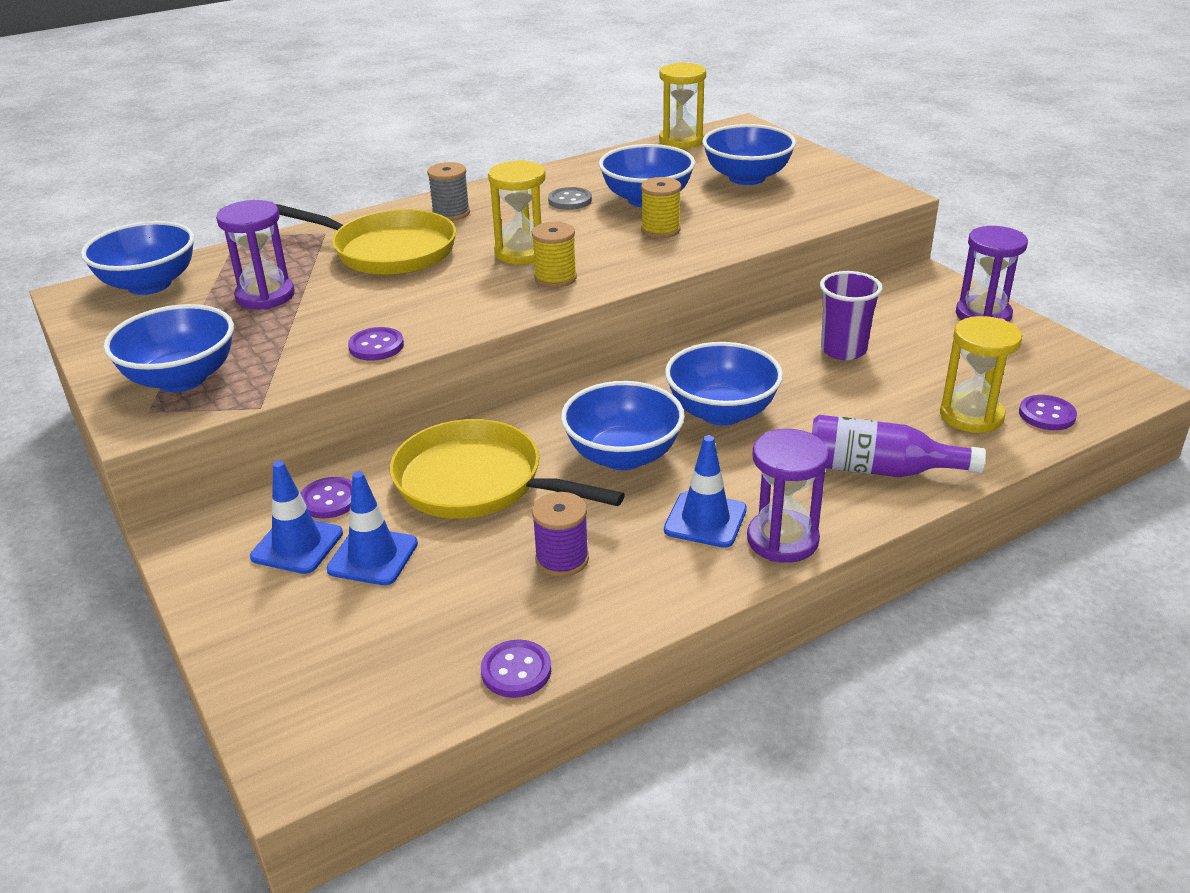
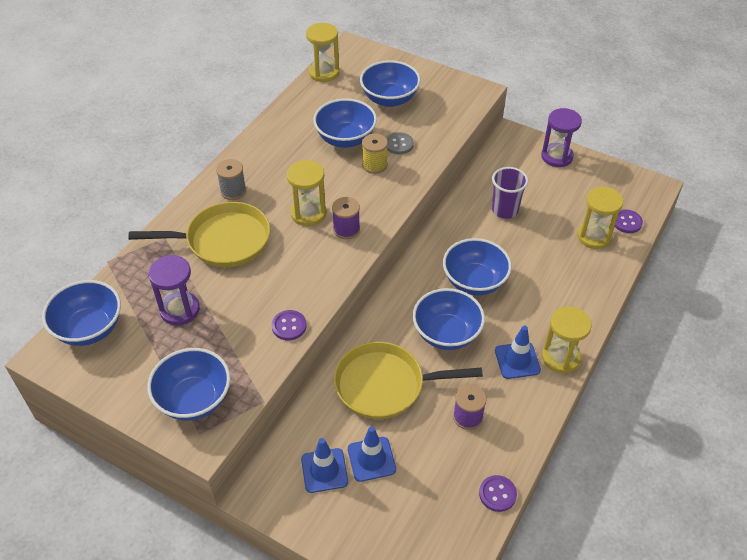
camera: 30 degrees left, 15 degrees up
(329, 500) = (315, 432): purple button -> none
(555, 278) = (346, 229): yellow spool -> purple spool
(570, 200) = (299, 154): grey button -> grey button (399, 144)
(782, 540) = (560, 357): purple hourglass -> yellow hourglass
(880, 470) = (575, 292): purple bottle -> none

